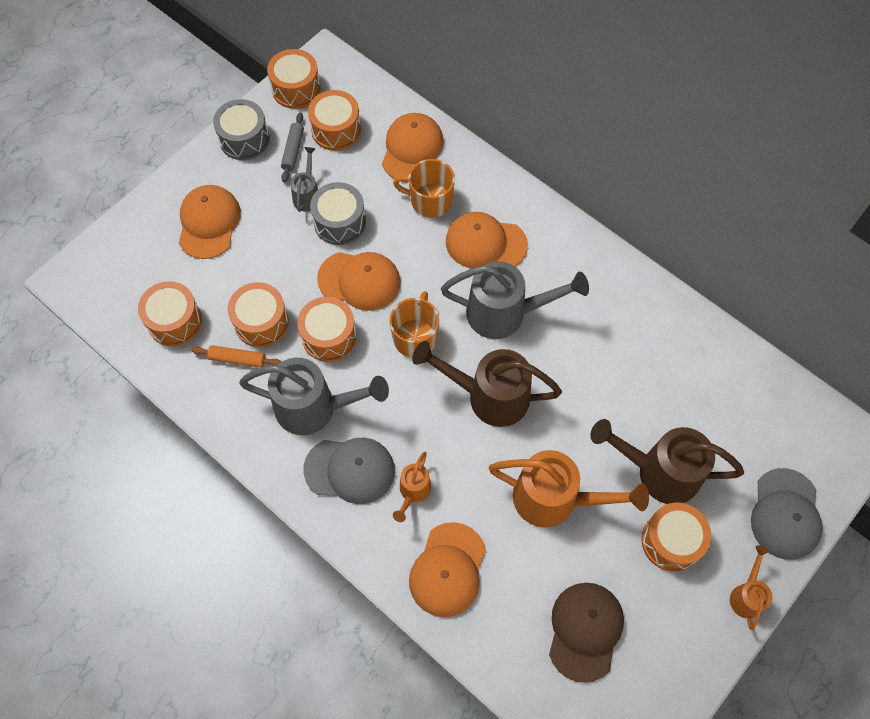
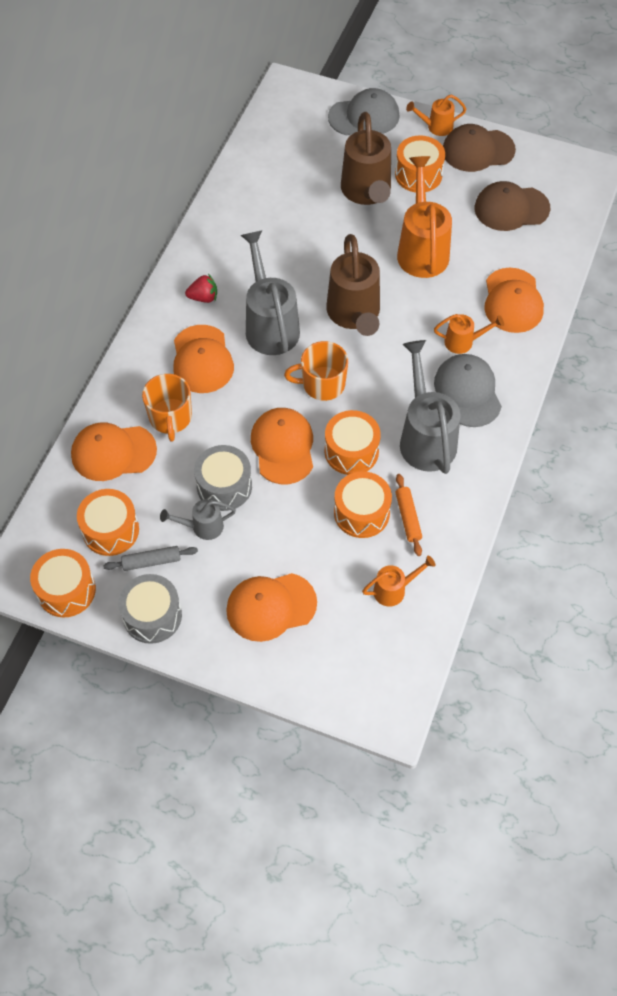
camera: 110 degrees left, 5 degrees down
(174, 321) = (394, 590): orange drum -> orange watering can
(448, 569) = (512, 301): orange cap -> orange cap turned 90 degrees clockwise
(561, 265) = (203, 297): none -> red strawberry
(693, 631) = (478, 150): none -> brown cap

